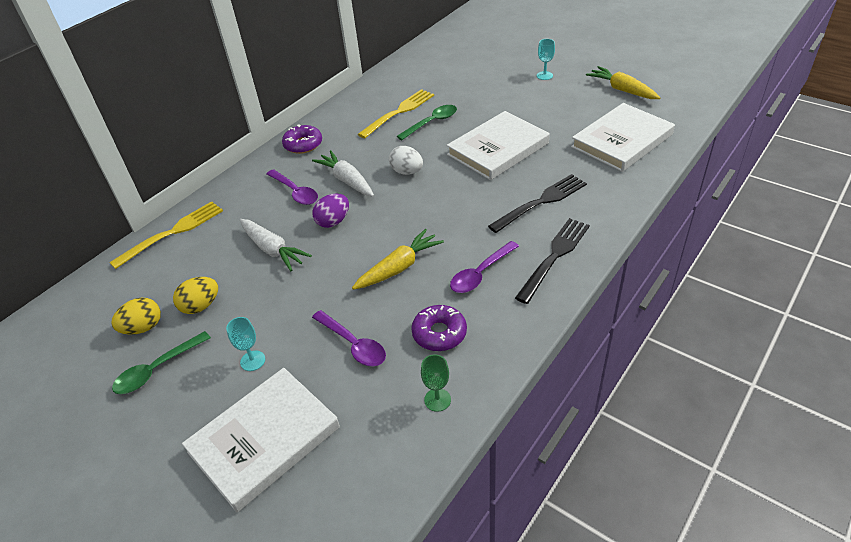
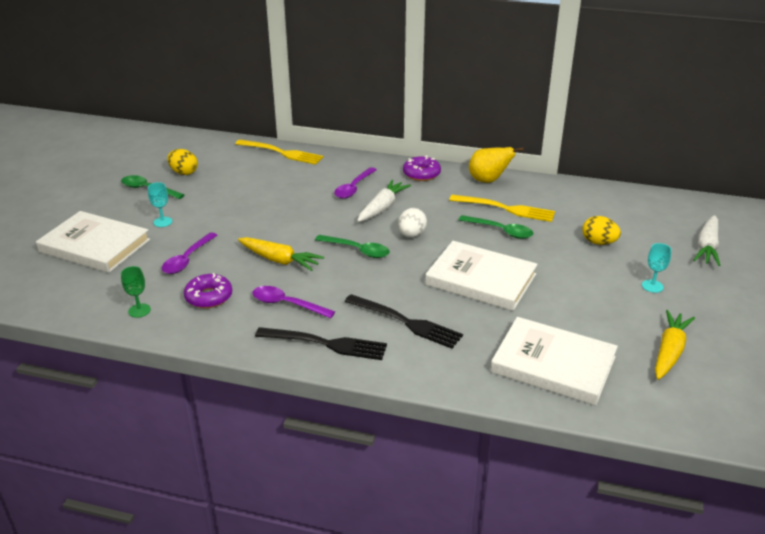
camera: 65 degrees right, 10 degrees down
(201, 306) = (210, 187): yellow egg -> yellow egg (598, 242)
(273, 250) = (279, 198): white carrot -> white carrot (707, 247)
(333, 221) = (324, 215): purple egg -> none
(346, 110) = (488, 180): none -> yellow pear
(412, 210) = (357, 250): none -> green spoon

